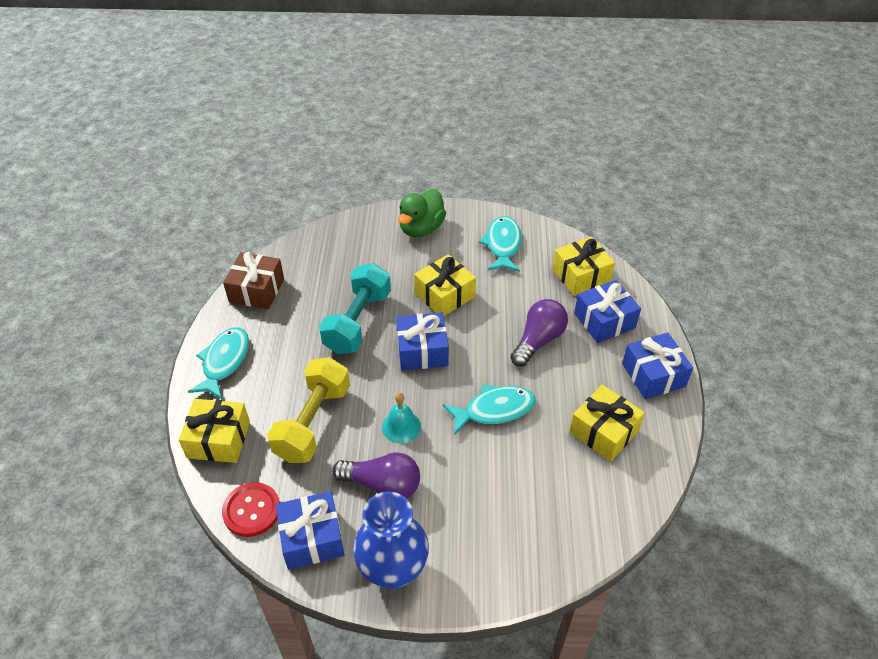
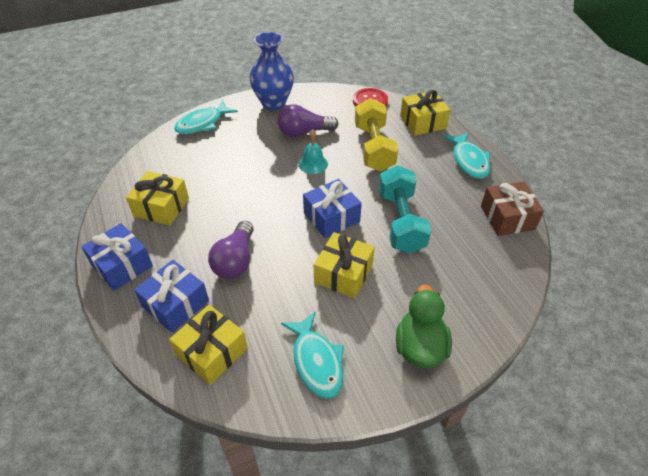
camera: 155 degrees right, 0 degrees up
(312, 538) = (327, 101): blue gift -> none
(494, 410) = (251, 194): turquoise fish -> turquoise fish (202, 123)

